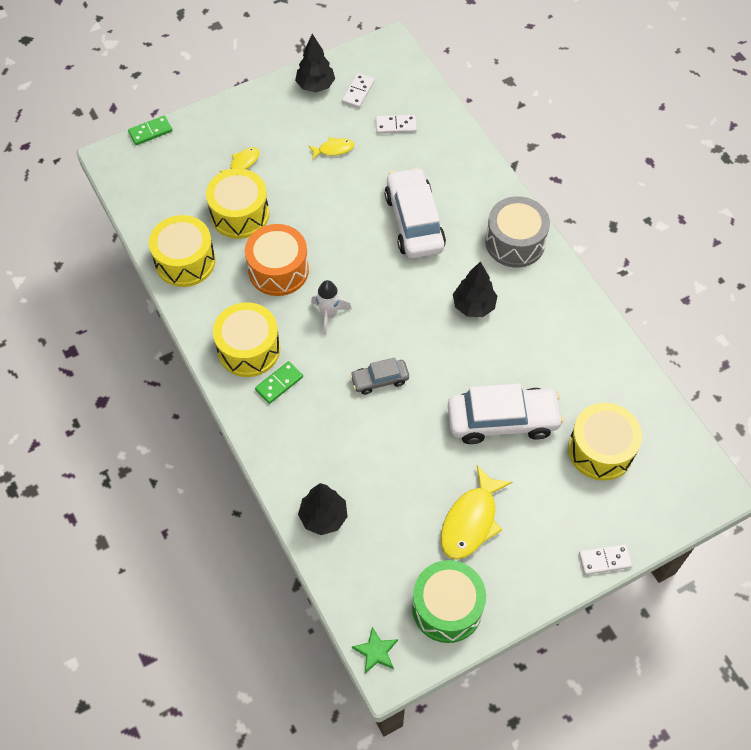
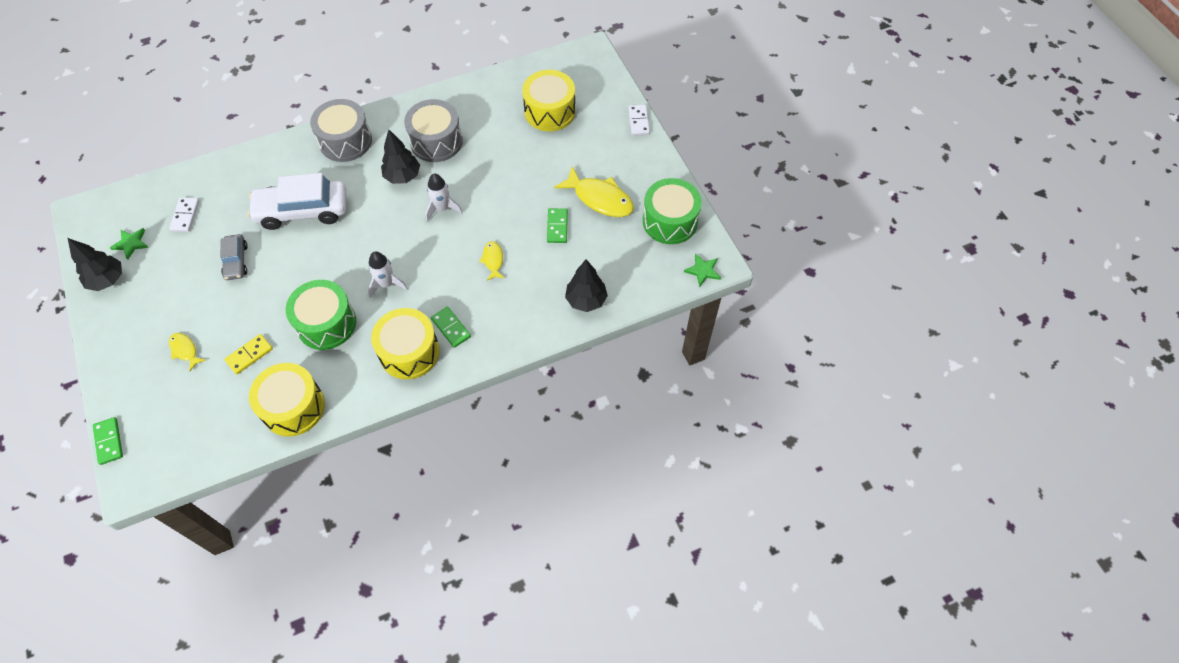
camera: 85 degrees left, 0 degrees up
(240, 214) = (249, 355): yellow drum -> yellow domino
(278, 270) = (326, 323): orange drum -> green drum
(333, 149) = (196, 269): yellow fish -> yellow fish (493, 260)
(358, 92) = (131, 243): white domino -> green star
(380, 380) = (462, 250): grey car -> grey car (236, 261)
(423, 476) = (557, 227): none -> green domino
(434, 352) = (442, 208): none -> white rocket
(502, 420) = (515, 169): white car -> none
(530, 331) = (436, 141): none -> grey drum

